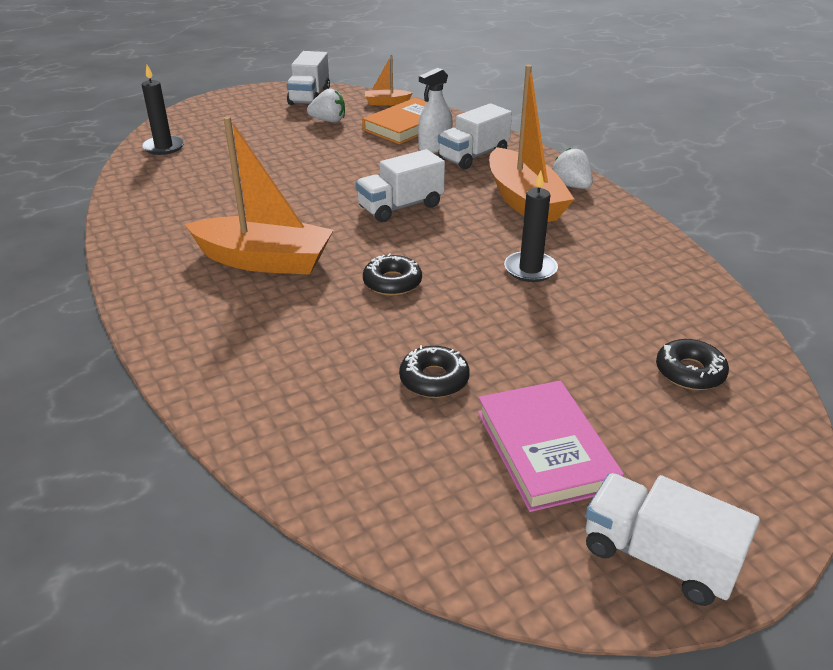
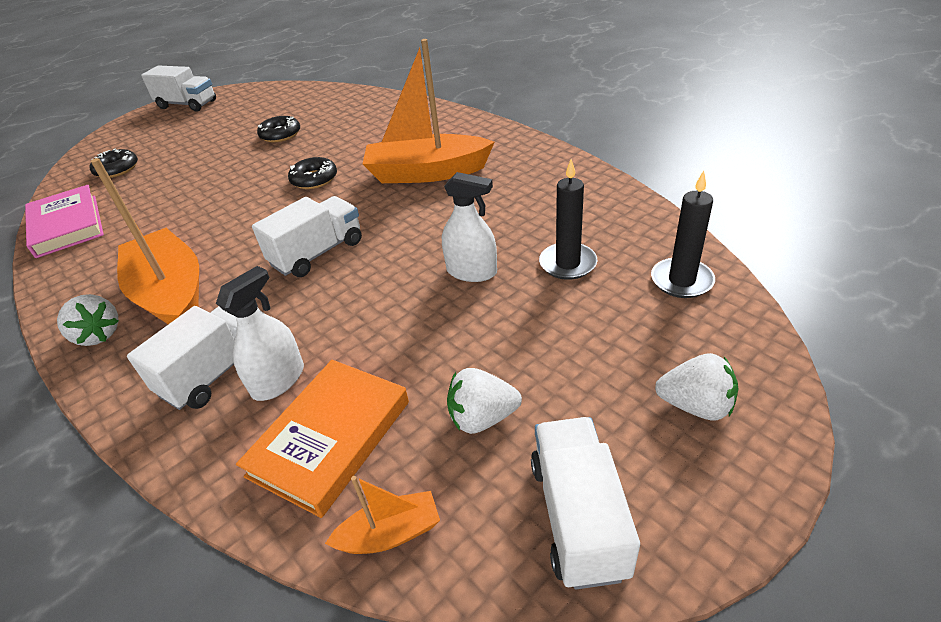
camera: 170 degrees right, 5 degrees up
(228, 111) = (695, 405): none -> white strawberry
(287, 174) = (471, 271): none -> white spray bottle
(530, 269) = (196, 213): black candle -> black candle (567, 263)
(545, 449) = (223, 122): pink book -> pink book (67, 225)

